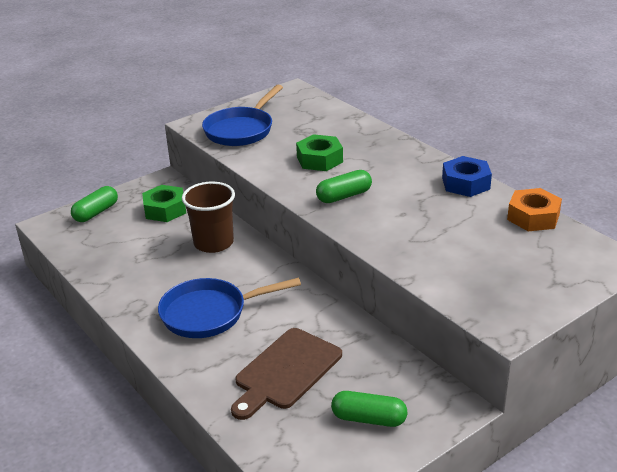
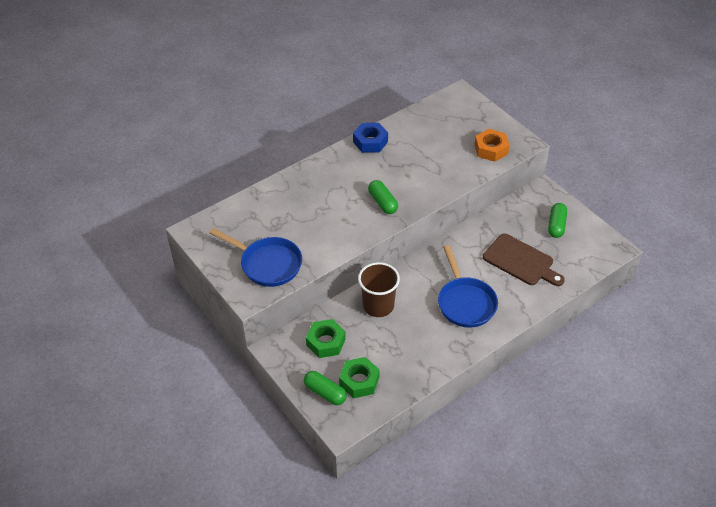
camera: 90 degrees left, 15 degrees up
(319, 159) = (327, 215): green nut -> green nut (359, 381)
(533, 217) = (414, 117): orange nut -> orange nut (491, 149)

